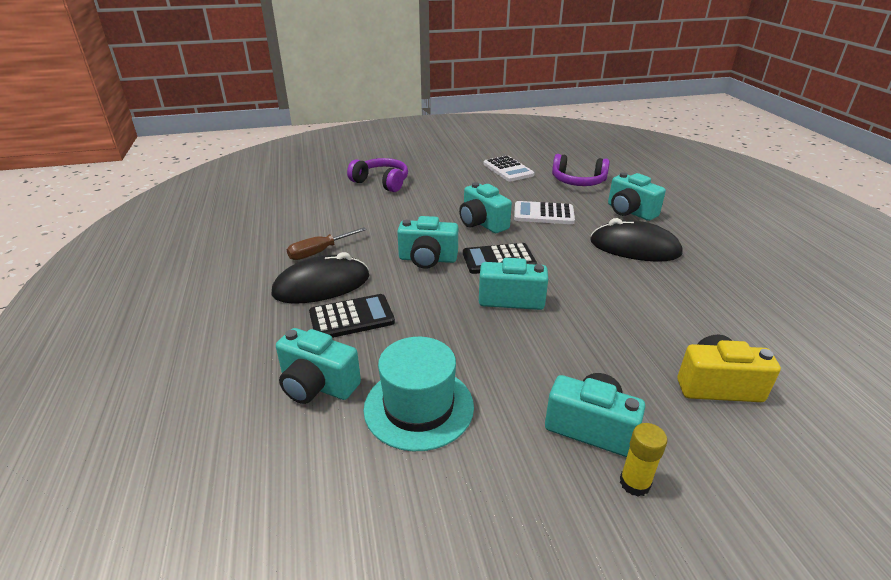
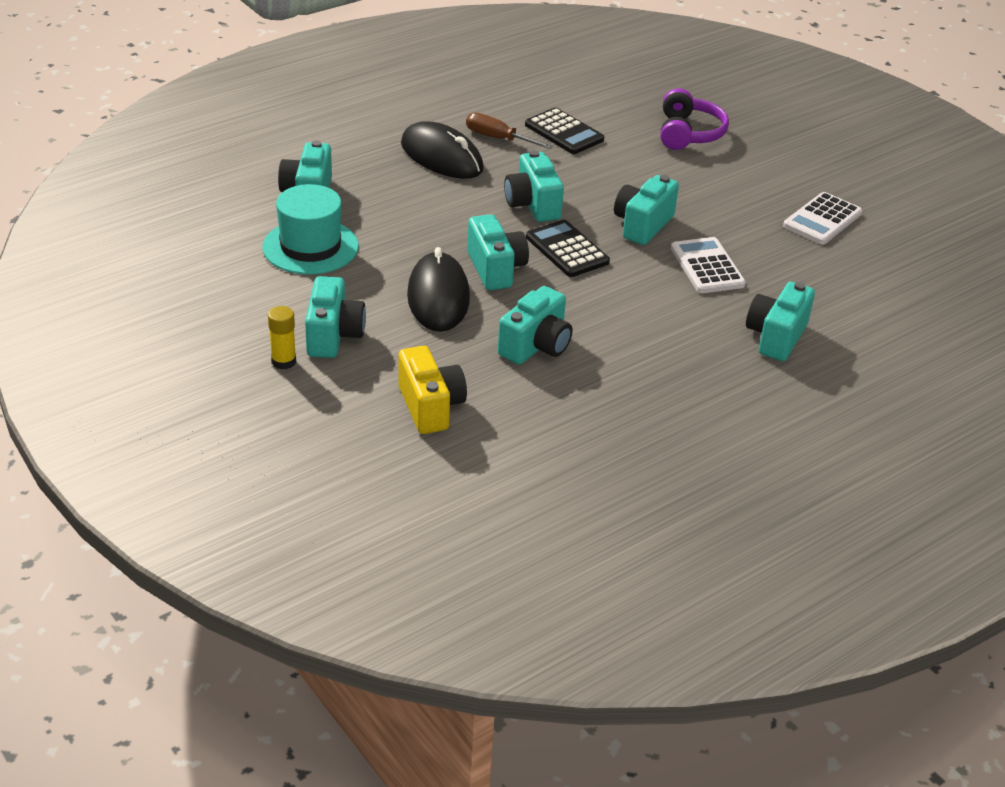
camera: 65 degrees right, 5 degrees up
(351, 318) = (403, 186): black calculator -> black calculator (564, 132)
(578, 181) = (839, 284): purple headphones -> none
(627, 304) = (536, 346): none -> turquoise camera
(634, 248) = (672, 345): black mouse -> black mouse (438, 297)

